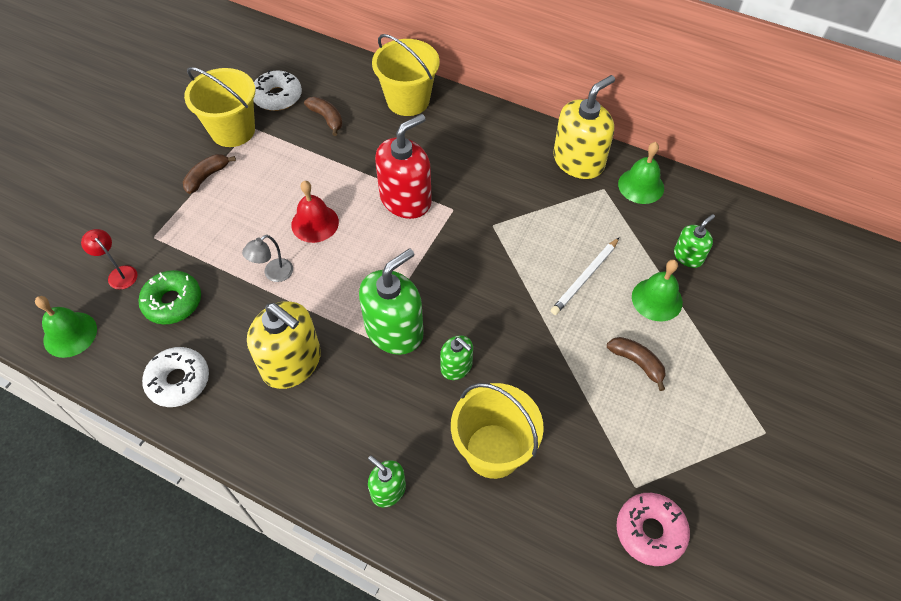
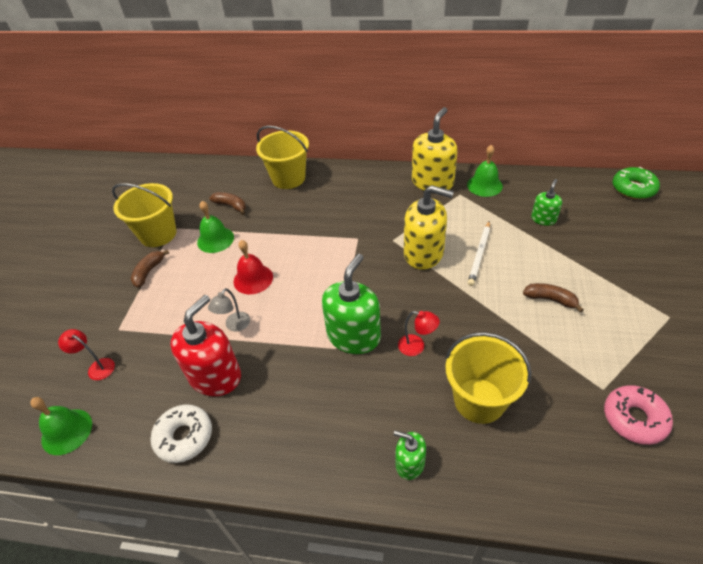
camera: 15 degrees left, 10 degrees down
(173, 302) = (154, 374): green donut -> green donut (633, 188)
(278, 97) = (185, 202): white donut -> none
(292, 363) = (279, 388): yellow soap dispenser -> yellow soap dispenser (424, 253)
(405, 199) = (318, 242): red soap dispenser -> red soap dispenser (215, 376)
(456, 366) = (417, 347): green soap dispenser -> red lamp
(657, 299) = (539, 253): green bell -> green bell (215, 239)

